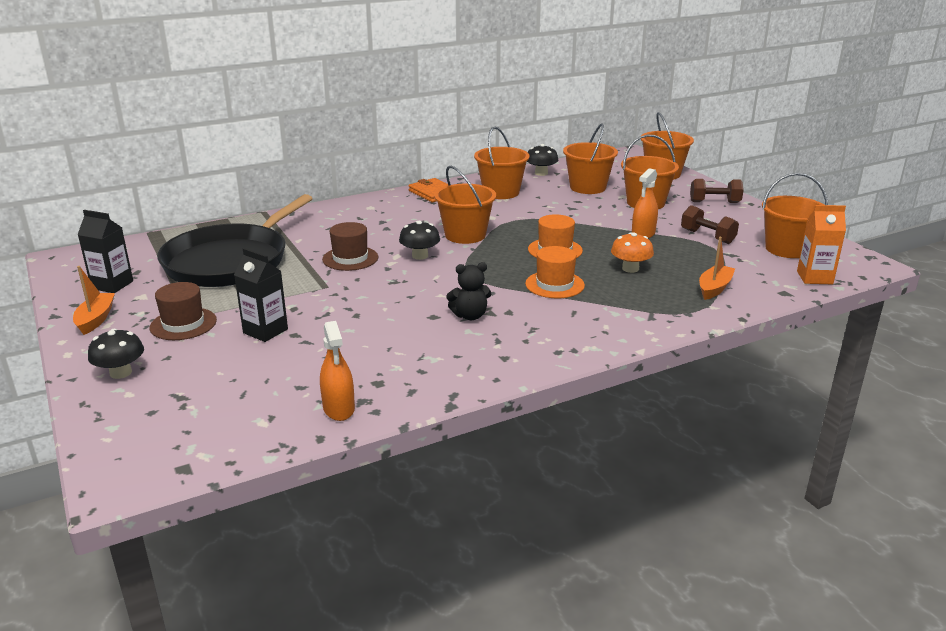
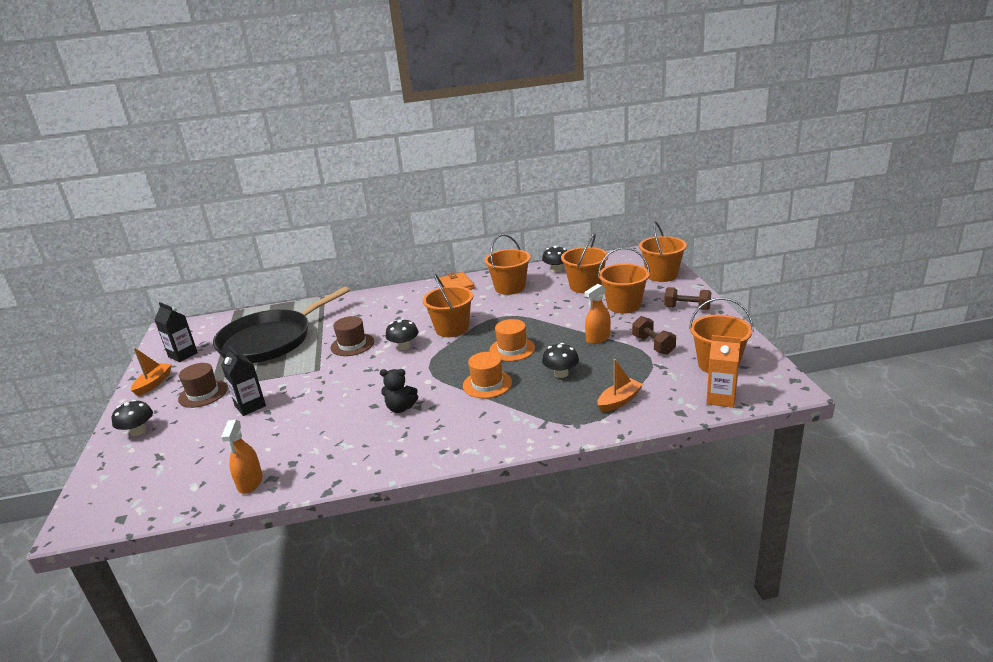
camera: 20 degrees right, 0 degrees up
(630, 268) = (561, 373): orange mushroom -> black mushroom

